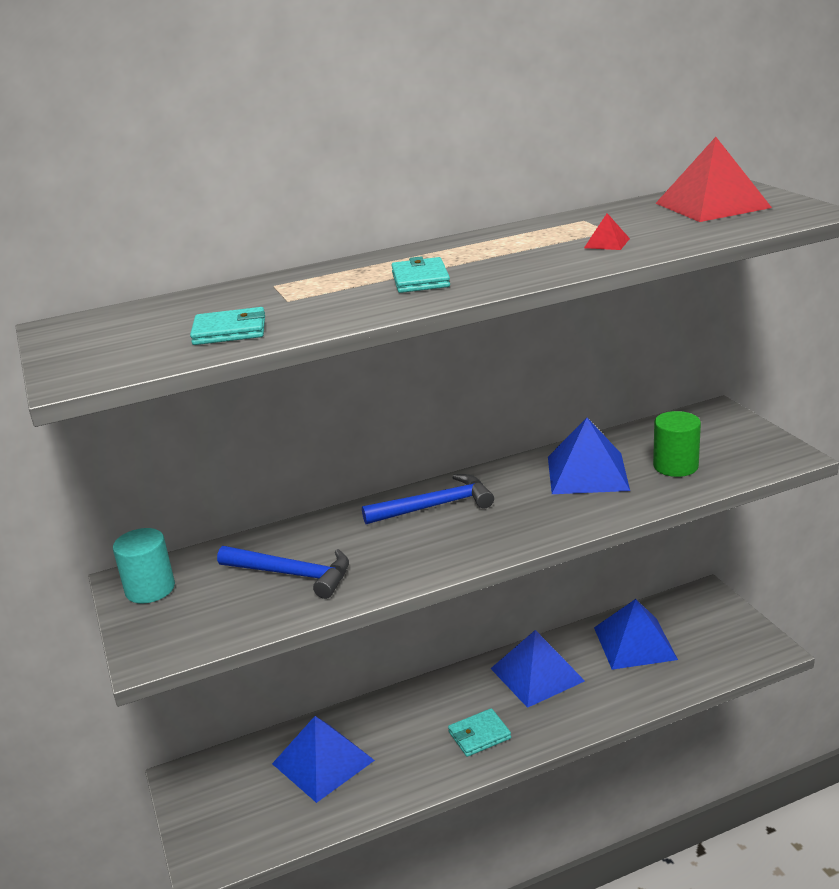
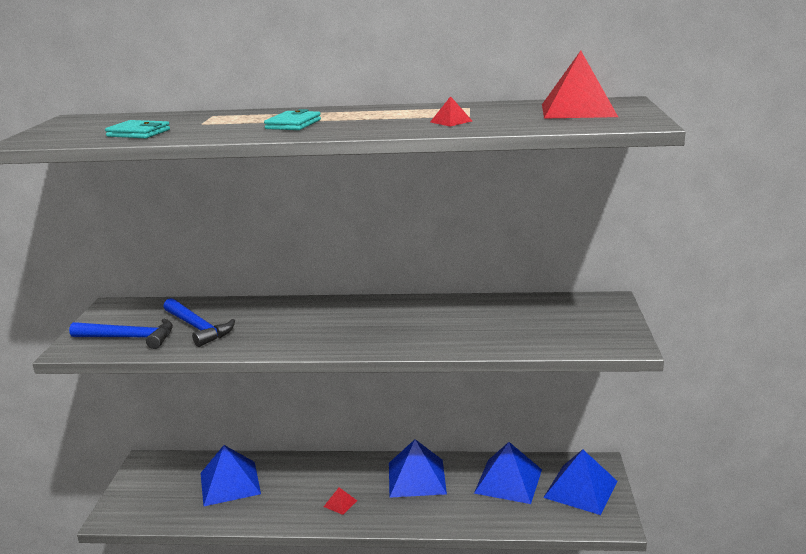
camera: 25 degrees right, 5 degrees down
(150, 589) = (117, 314): turquoise cylinder -> none
(435, 506) = (330, 312): blue hammer -> blue hammer (129, 338)
(479, 735) = (340, 503): turquoise wallet -> red pyramid
(587, 473) = (456, 317): blue pyramid -> blue pyramid (580, 489)
(675, 466) = (526, 329): green cylinder -> none

